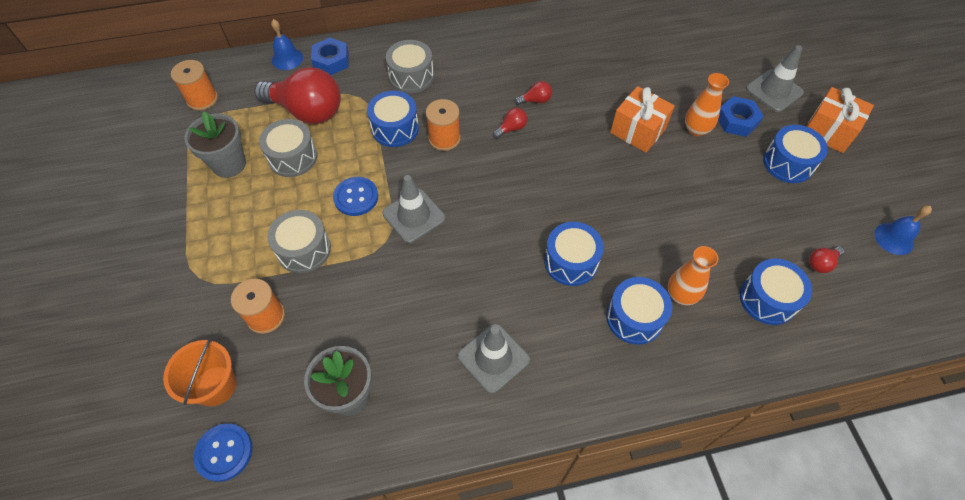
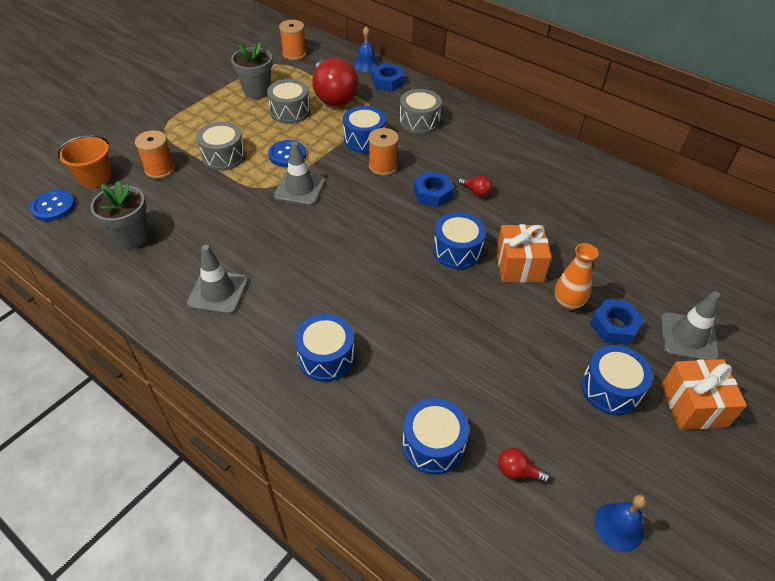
camera: 50 degrees right, 10 degrees down
(511, 128) = (432, 194): red light bulb -> blue nut
(571, 262) = (342, 291): blue drum -> blue drum (457, 251)
(681, 295) = (377, 378): orange vase -> none

